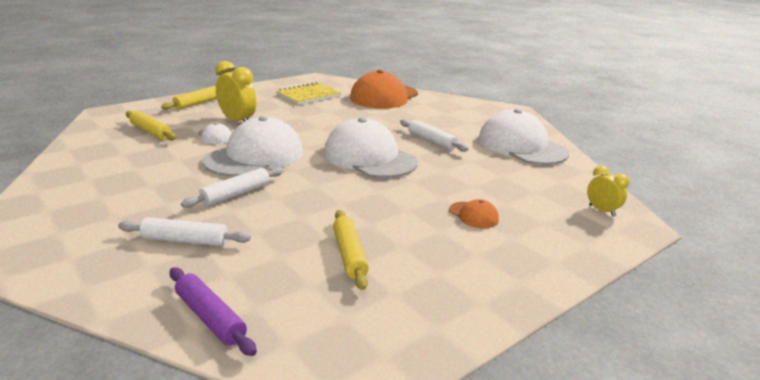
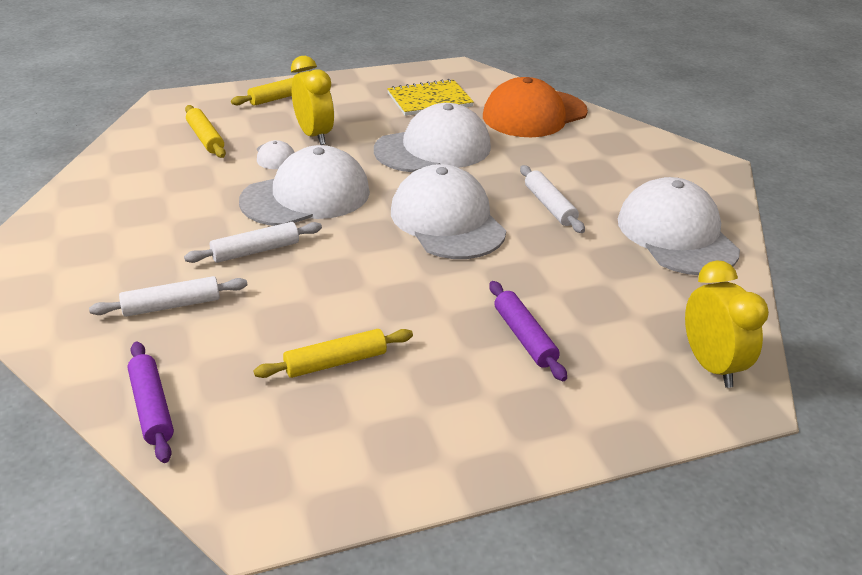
camera: 20 degrees right, 10 degrees up
(185, 240) = (172, 305): white rolling pin -> white rolling pin turned 45 degrees counterclockwise
(330, 120) = (433, 148): none -> white cap
(349, 254) = (336, 362): yellow rolling pin -> yellow rolling pin turned 60 degrees clockwise
(473, 215) = (524, 337): orange cap -> purple rolling pin
(601, 211) = (711, 365): yellow clock -> yellow clock, size x1.69

